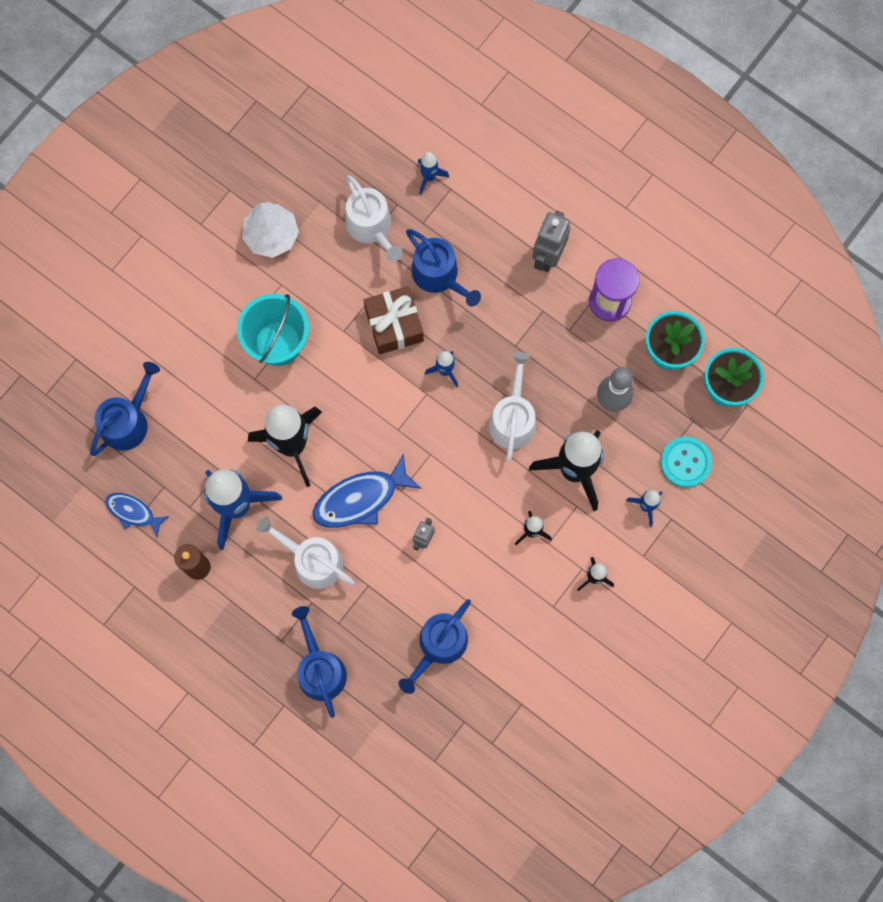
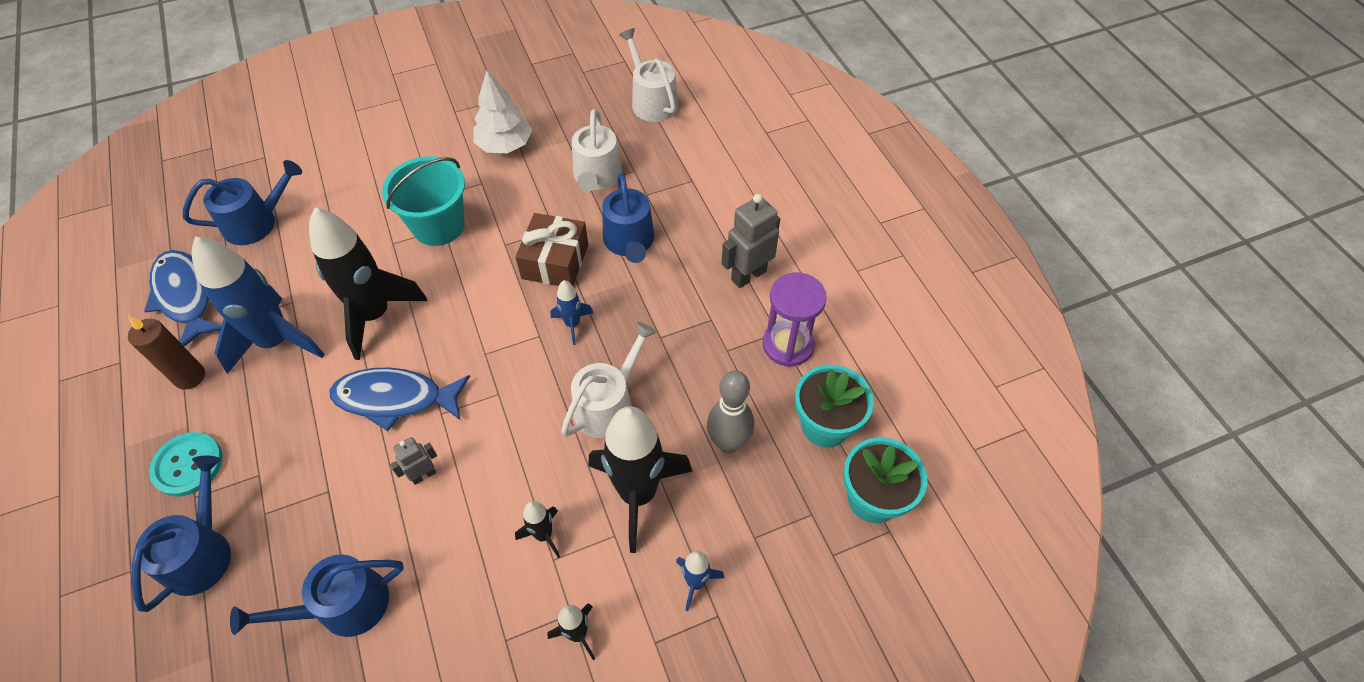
camera: 30 degrees right, 20 degrees down
(133, 512) = (185, 297): blue fish -> blue fish, size x1.69
(312, 561) = (297, 433): white watering can -> white watering can (651, 101)
(429, 177) = (678, 164): blue rocket -> none
(685, 462) = (775, 557): turquoise button -> turquoise button (188, 465)

